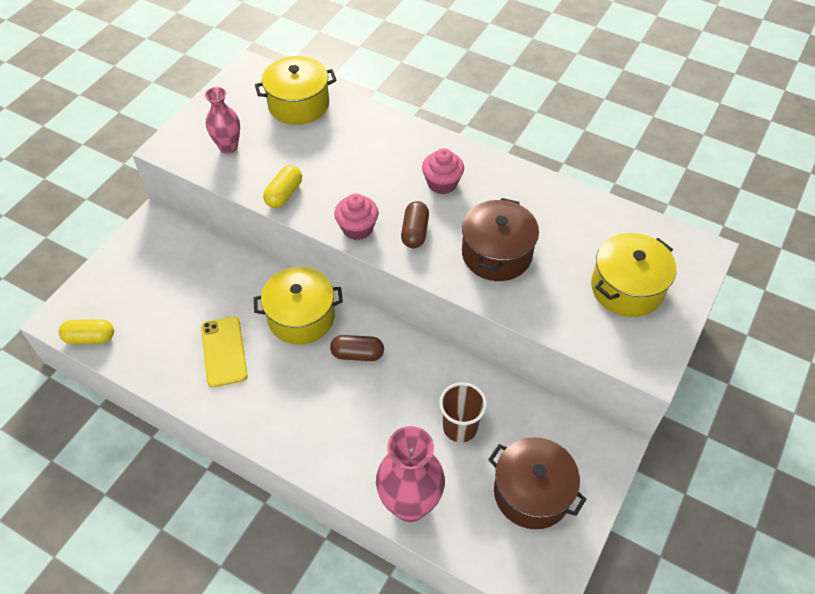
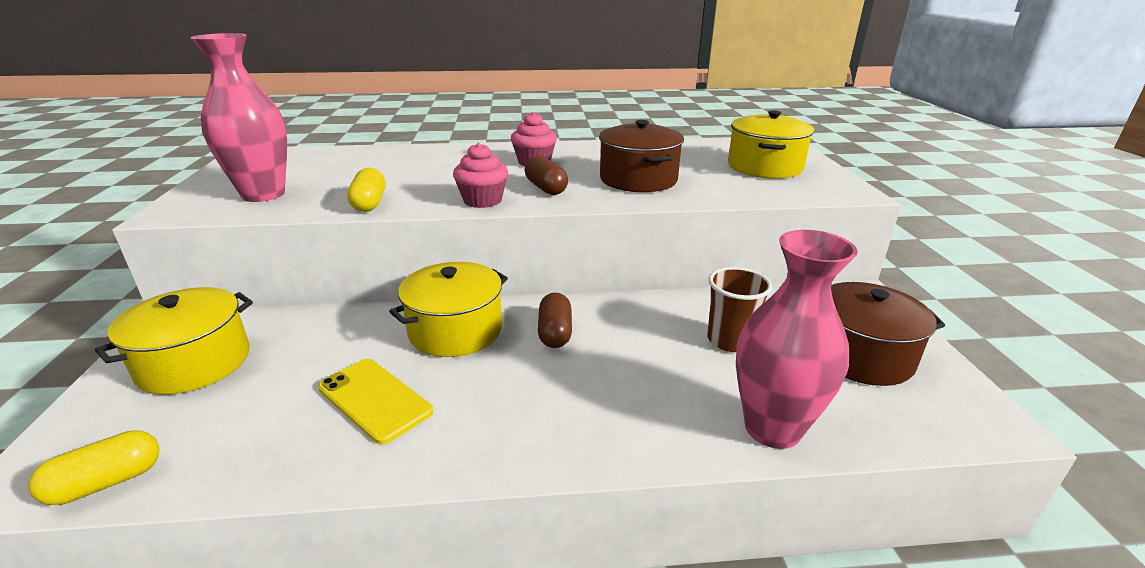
camera: 35 degrees left, 25 degrees down
(228, 147) = (263, 194): pink vase -> pink vase, size x1.63
(298, 104) = (330, 159): yellow pot -> yellow pot (194, 363)
(357, 354) = (555, 333): brown capsule -> brown capsule turned 60 degrees counterclockwise

